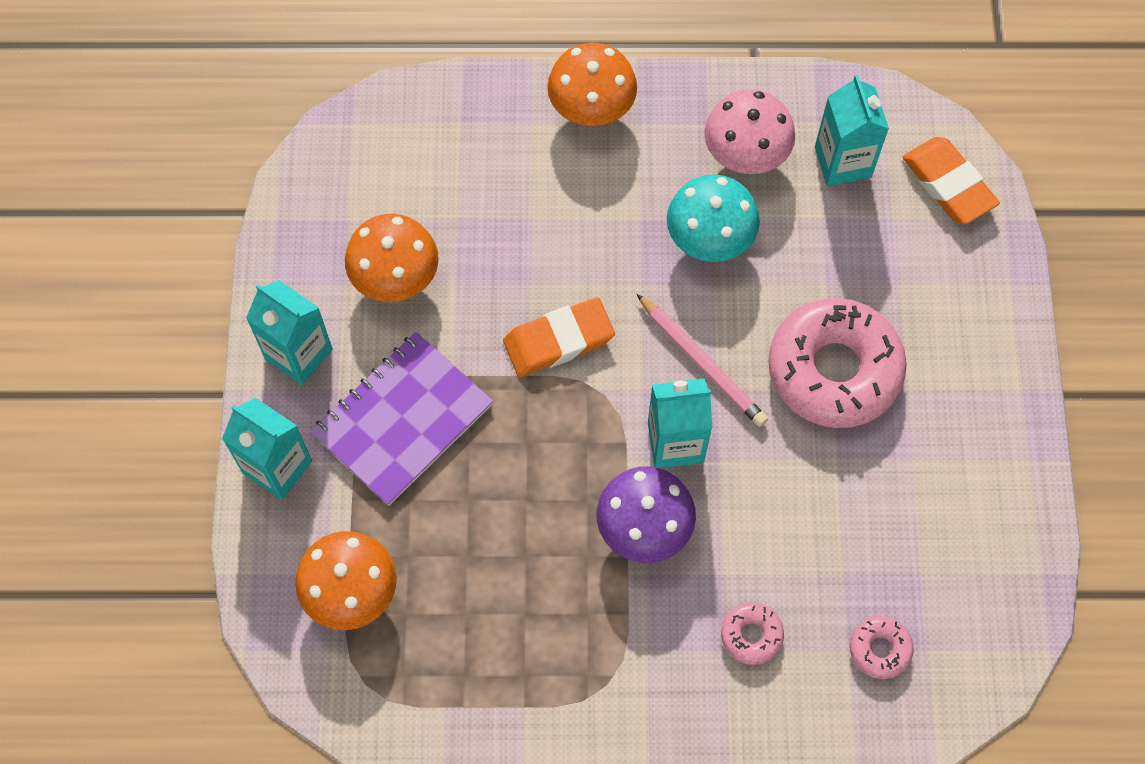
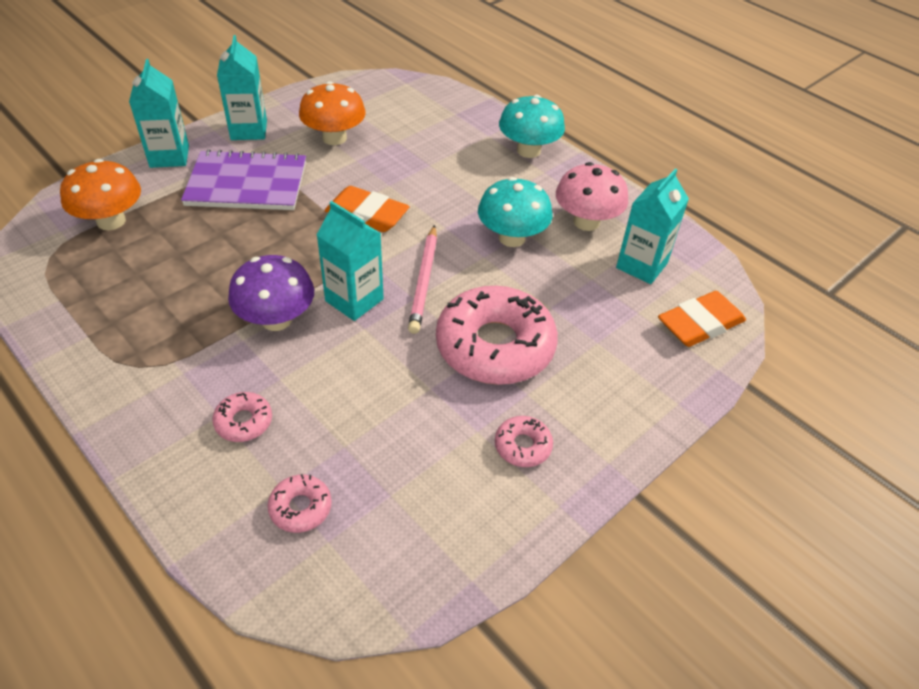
camera: 45 degrees right, 20 degrees down
(591, 107) = (528, 150): orange mushroom -> turquoise mushroom
(948, 184) = (700, 324): orange eraser -> orange eraser turned 45 degrees clockwise
(955, 438) = (522, 446): none -> pink donut

